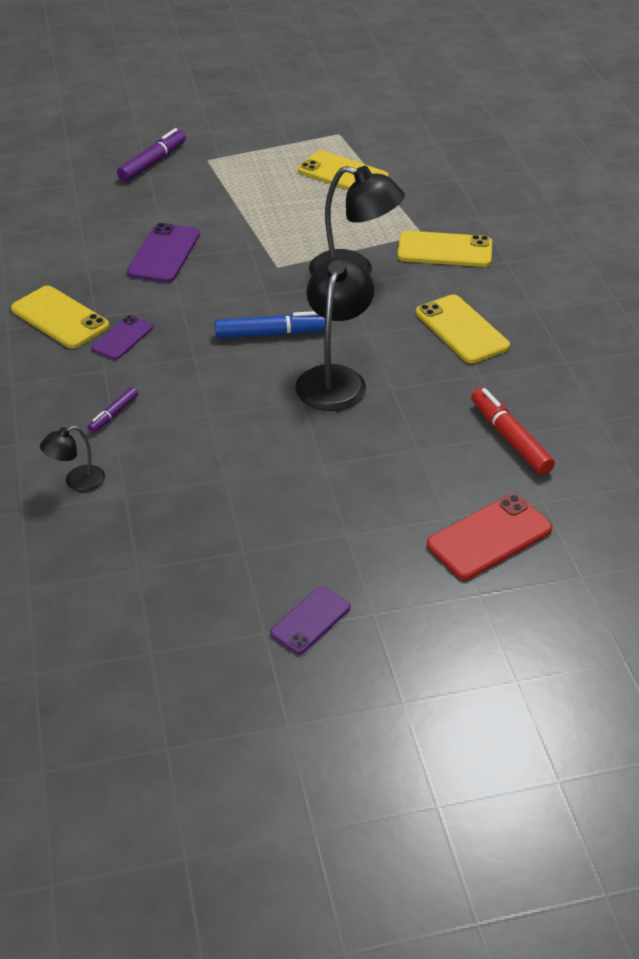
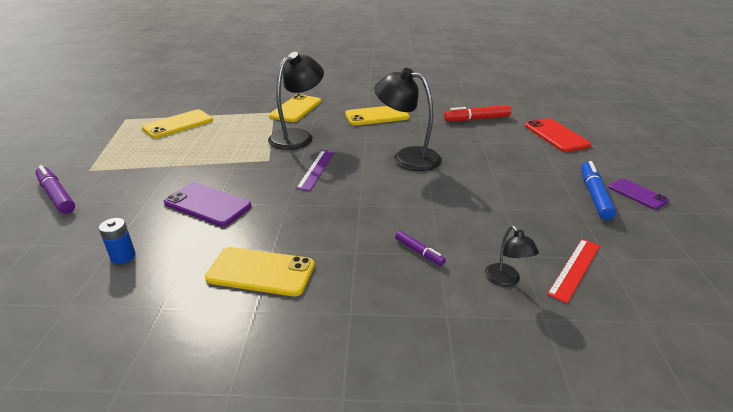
camera: 75 degrees left, 10 degrees down
(60, 318) = (261, 272): yellow phone -> yellow phone turned 45 degrees clockwise
(66, 236) = (123, 256): none -> blue battery
(108, 538) = (575, 269): none -> red ruler
(122, 338) = (315, 237): purple phone -> none
(268, 308) = (316, 169): none -> purple ruler
(271, 333) = (347, 172): blue marker -> blue marker (594, 195)

